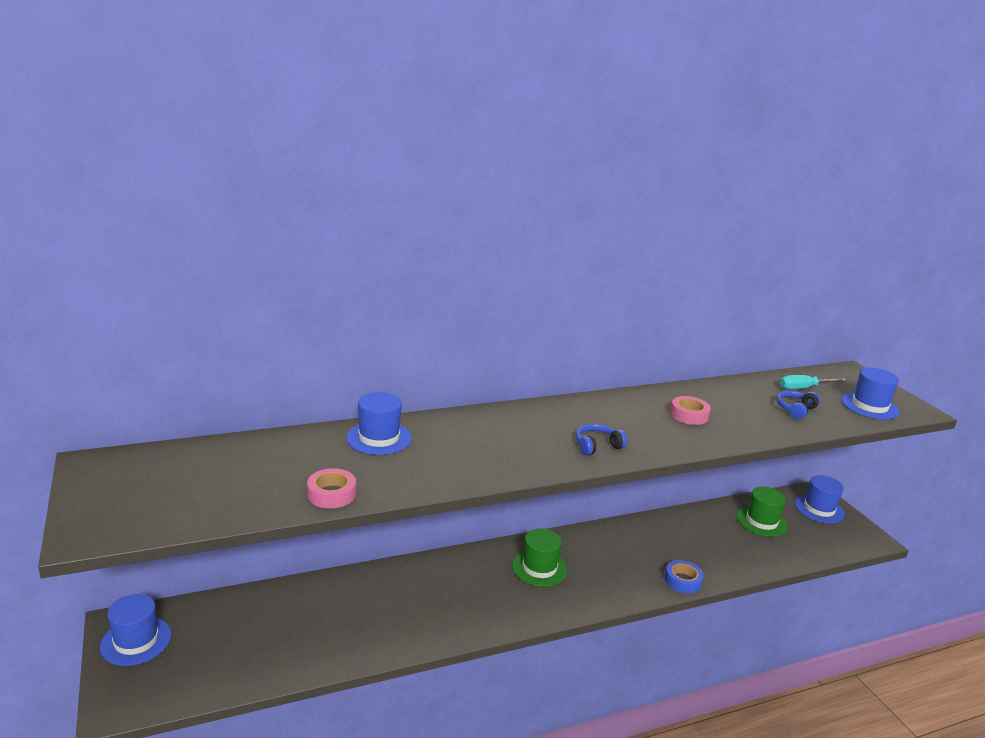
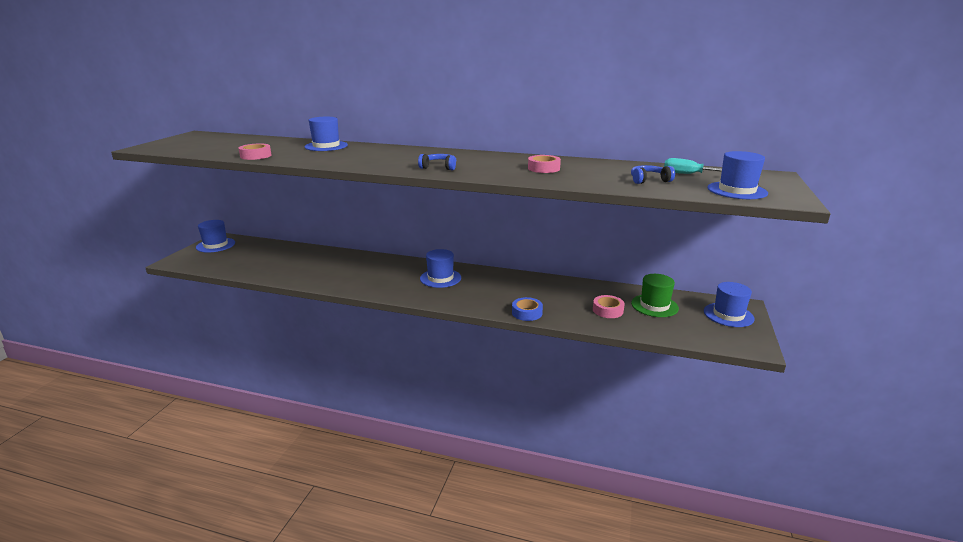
camera: 40 degrees right, 0 degrees up
(539, 568) = (440, 278): green hat -> blue hat
(737, 544) = (607, 310): none -> pink tape

